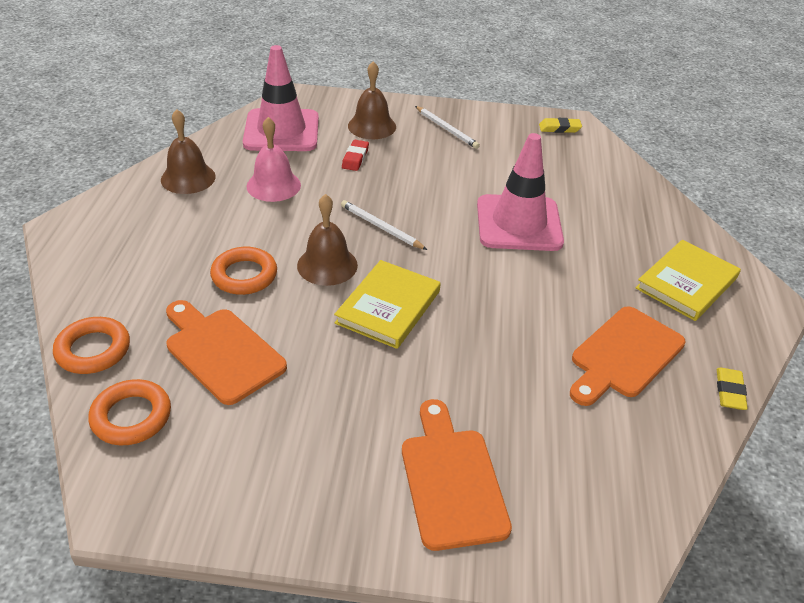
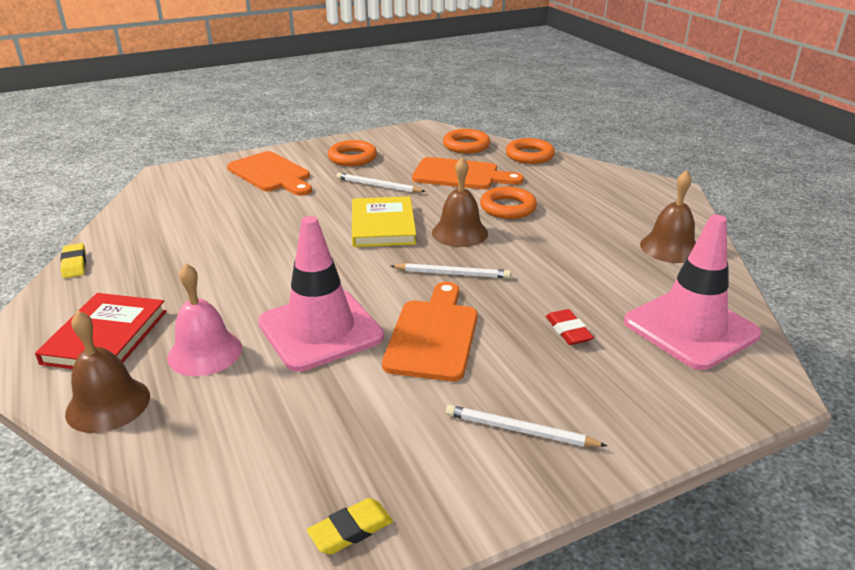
camera: 150 degrees right, 10 degrees down
(273, 185) = (595, 270): pink bell -> pink bell (205, 352)
(311, 468) = (352, 158): none -> orange ring
(335, 378) = (378, 186): none -> white pencil
(372, 126) = (614, 385): brown bell -> brown bell (108, 404)
(624, 355) = (171, 258): orange cutting board -> orange cutting board (433, 335)
(686, 283) = (106, 337): yellow book -> red book

